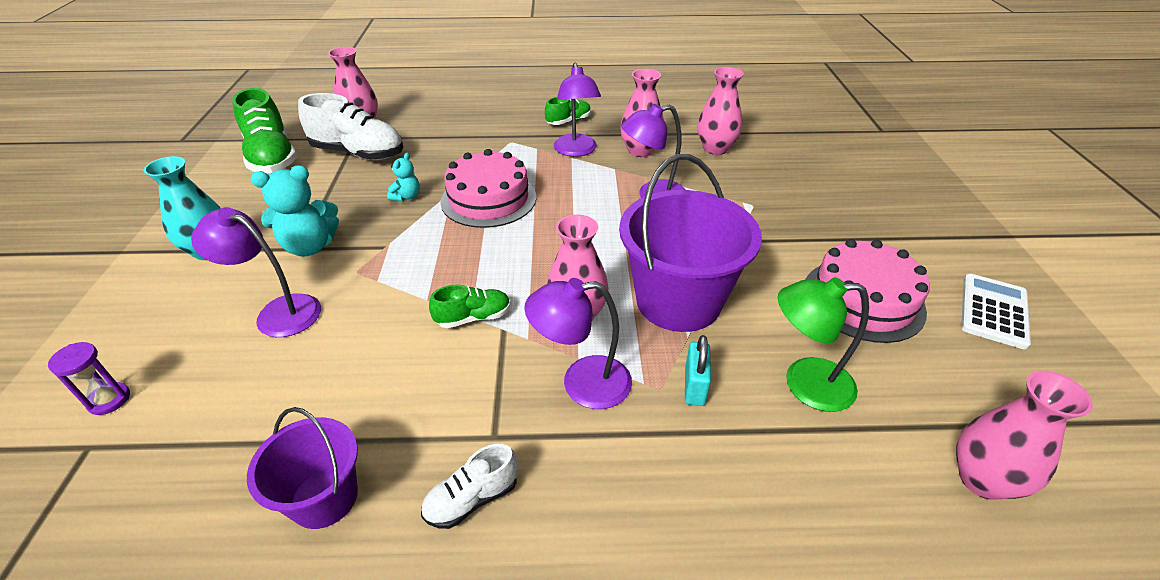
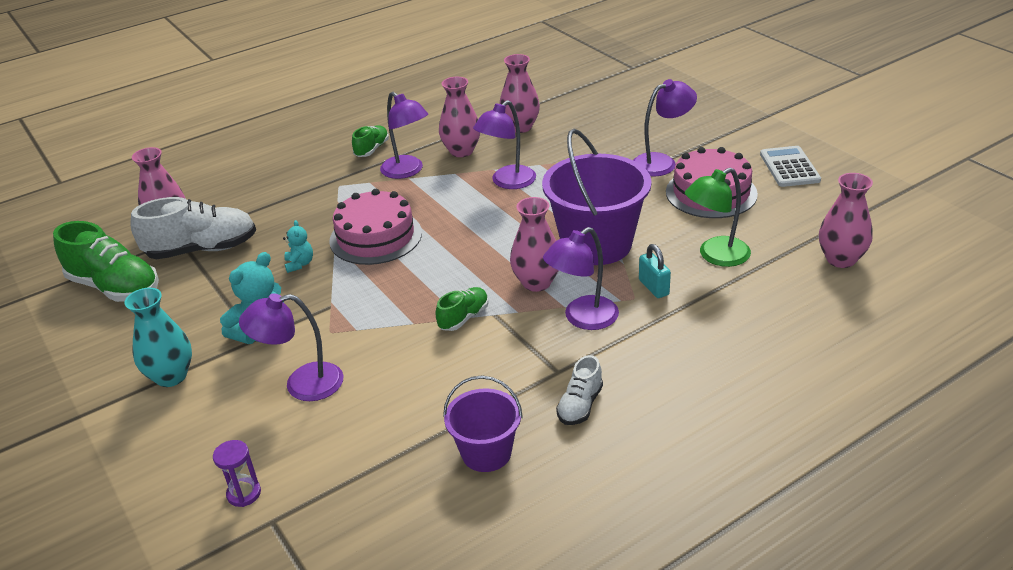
camera: 30 degrees left, 5 degrees down
(832, 239) = (661, 162): none -> purple lamp

